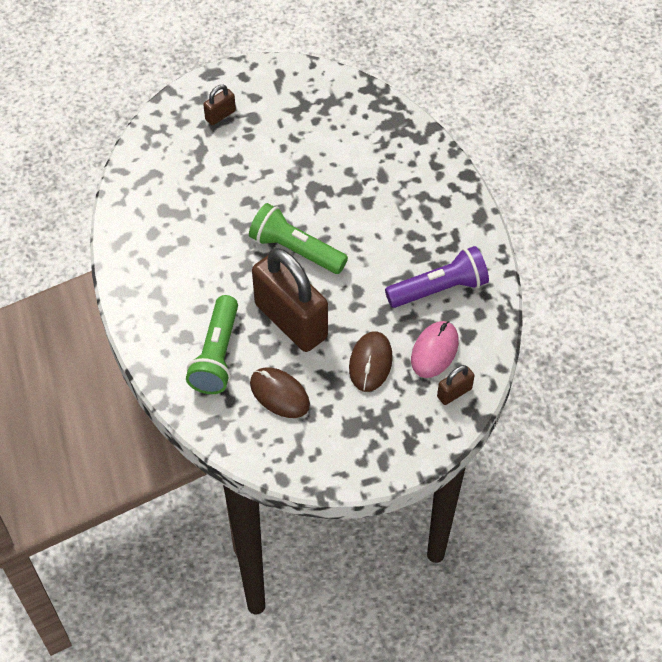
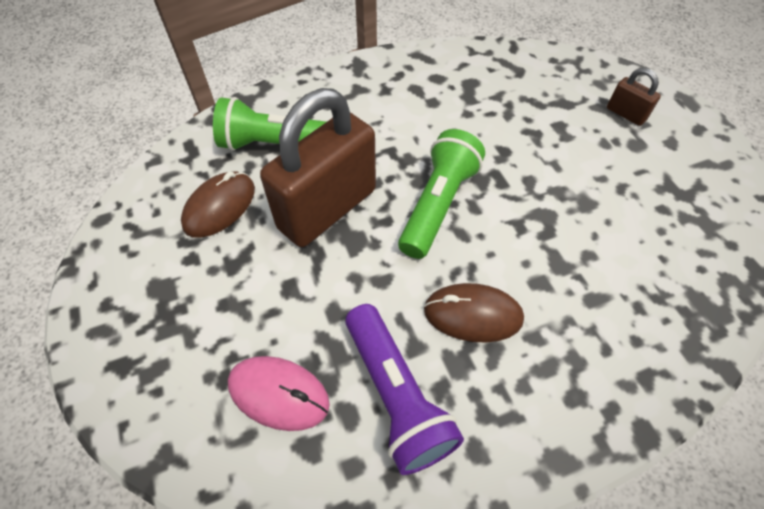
camera: 85 degrees right, 0 degrees up
(370, 363) = (260, 305): brown mouse -> brown mouse (473, 314)
(454, 393) = (199, 428): brown padlock -> none

